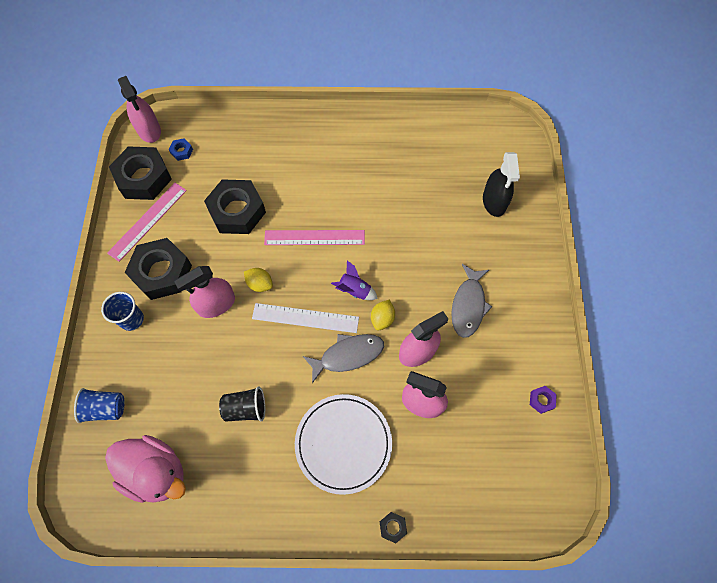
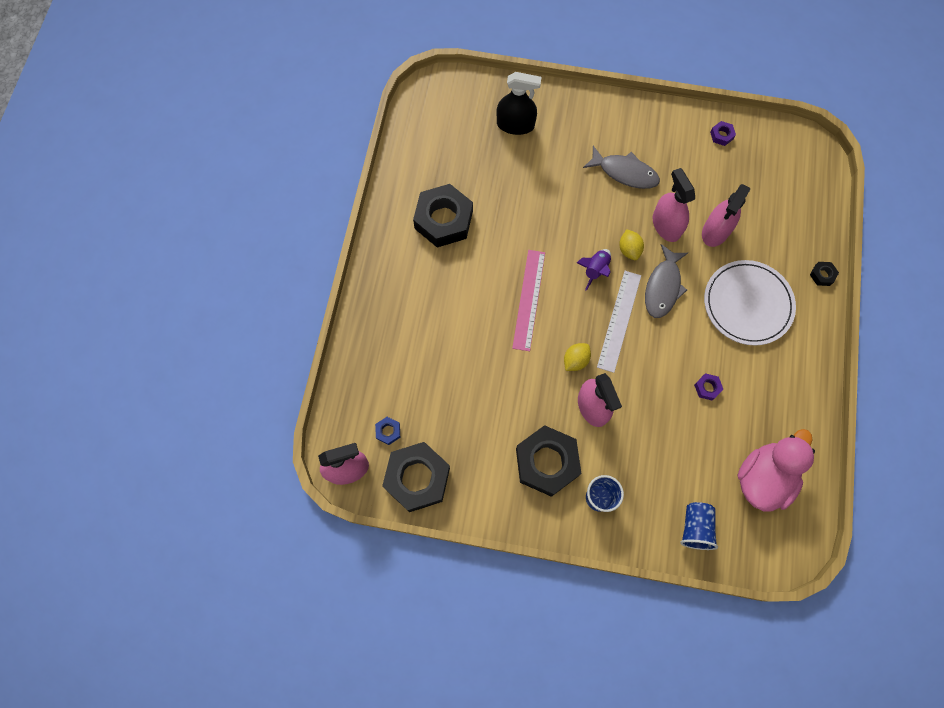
camera: 80 degrees left, 5 degrees up
(148, 221) = (478, 475): pink ruler -> none
(237, 211) = (482, 375): black nut -> black nut (443, 220)
(246, 408) = (707, 388): black cup -> purple nut
(348, 355) = (663, 287): grey fish -> grey fish turned 150 degrees counterclockwise
(382, 319) = (629, 250): yellow lemon -> yellow lemon turned 45 degrees clockwise

